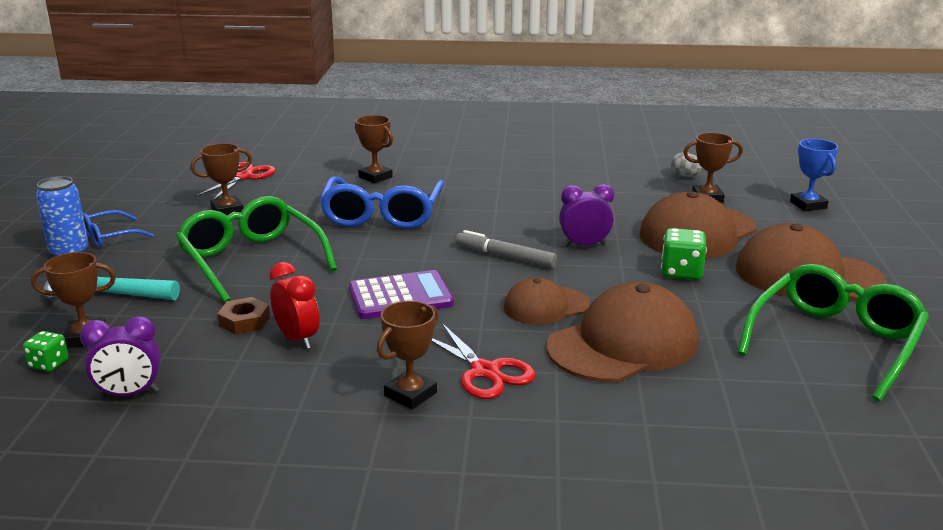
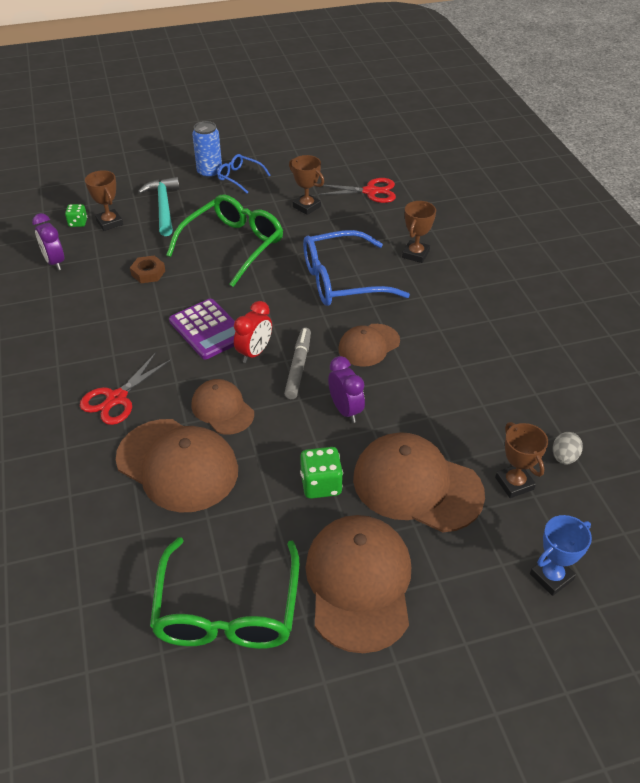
camera: 70 degrees right, 20 degrees up
(297, 339) = (133, 302): red clock -> red clock (254, 353)
(410, 394) = (80, 371): brown trophy -> none
(497, 220) = (369, 345): none -> brown cap
(834, 341) = (227, 609): green glasses -> green glasses turned 75 degrees clockwise

